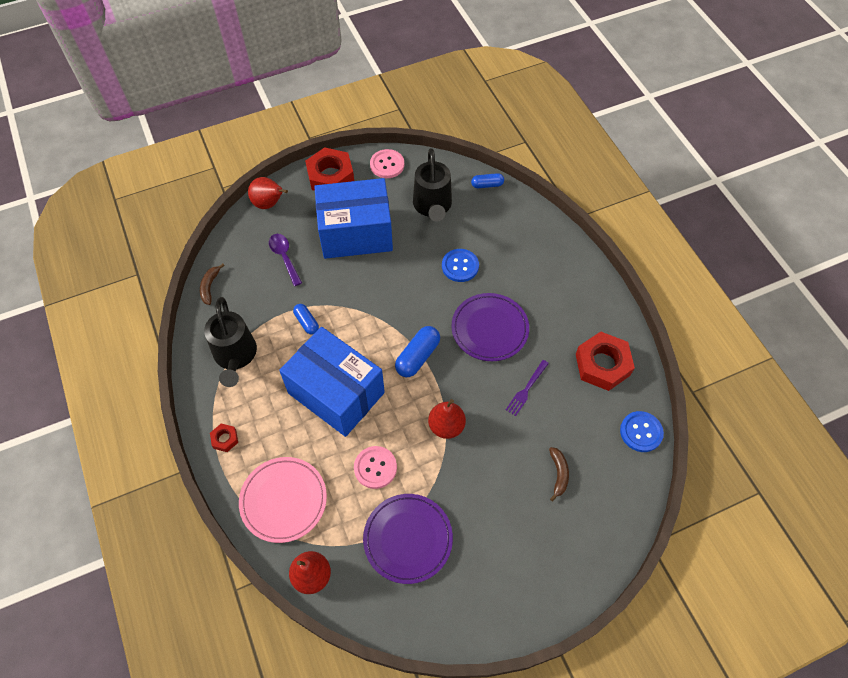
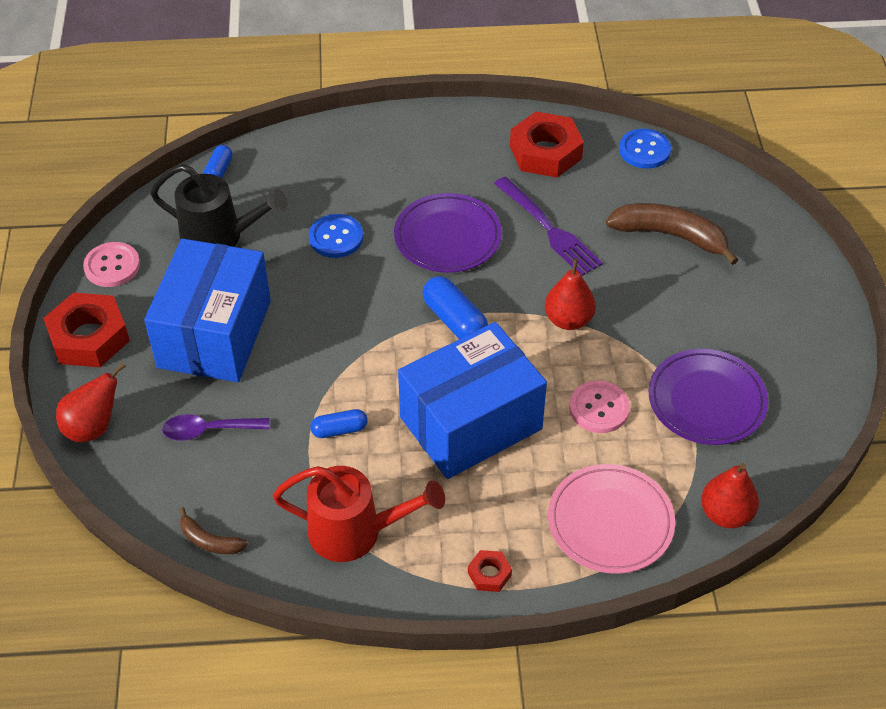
camera: 70 degrees left, 10 degrees down
(235, 357) = (356, 532): black watering can -> red watering can
(526, 389) = (549, 229): purple fork -> purple fork, size x1.66
(558, 474) = (670, 236): brown banana -> brown banana, size x1.93

